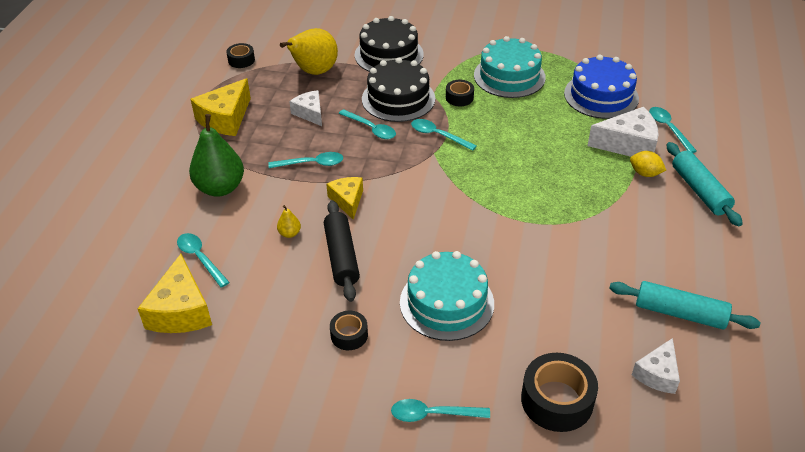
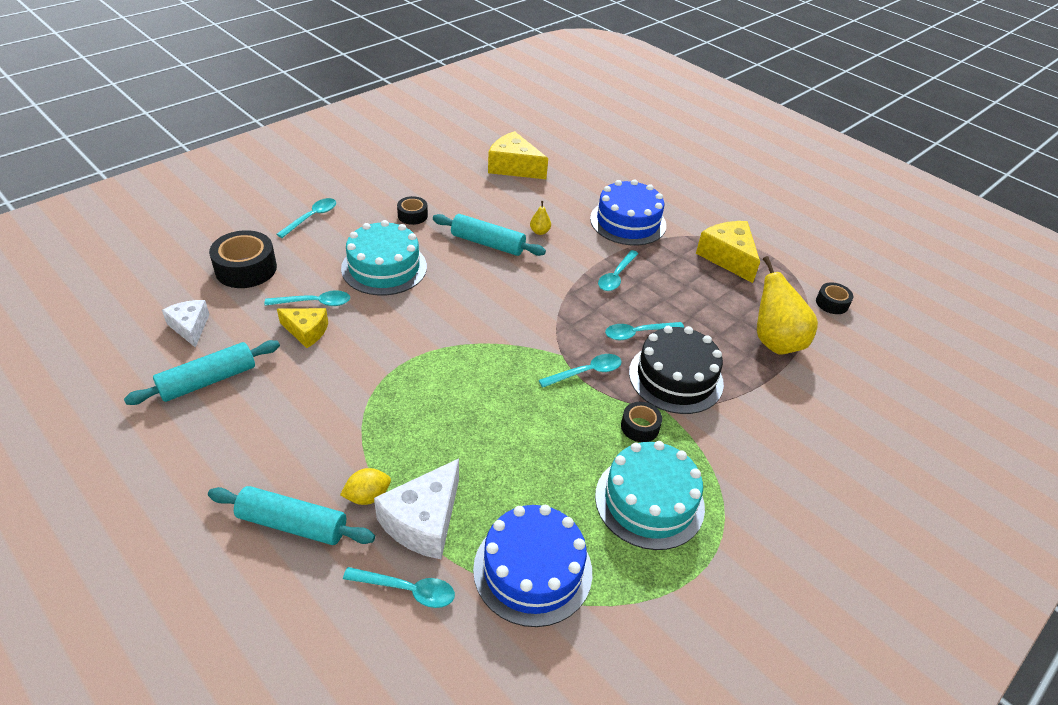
camera: 120 degrees right, 0 degrees up
(200, 258) = (555, 188): turquoise spoon -> turquoise spoon (314, 303)
(220, 188) = (628, 222): green pear -> blue cake
(310, 113) = (697, 307): white cheese -> none
(341, 256) = (487, 243): black rolling pin -> turquoise rolling pin
(347, 200) = (548, 274): yellow cheese -> yellow cheese (306, 331)
(389, 55) = (775, 416): black cake -> none

